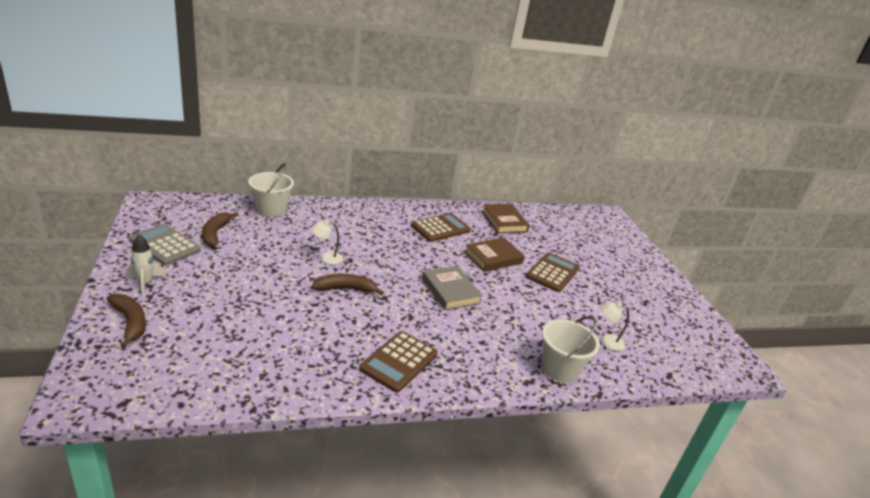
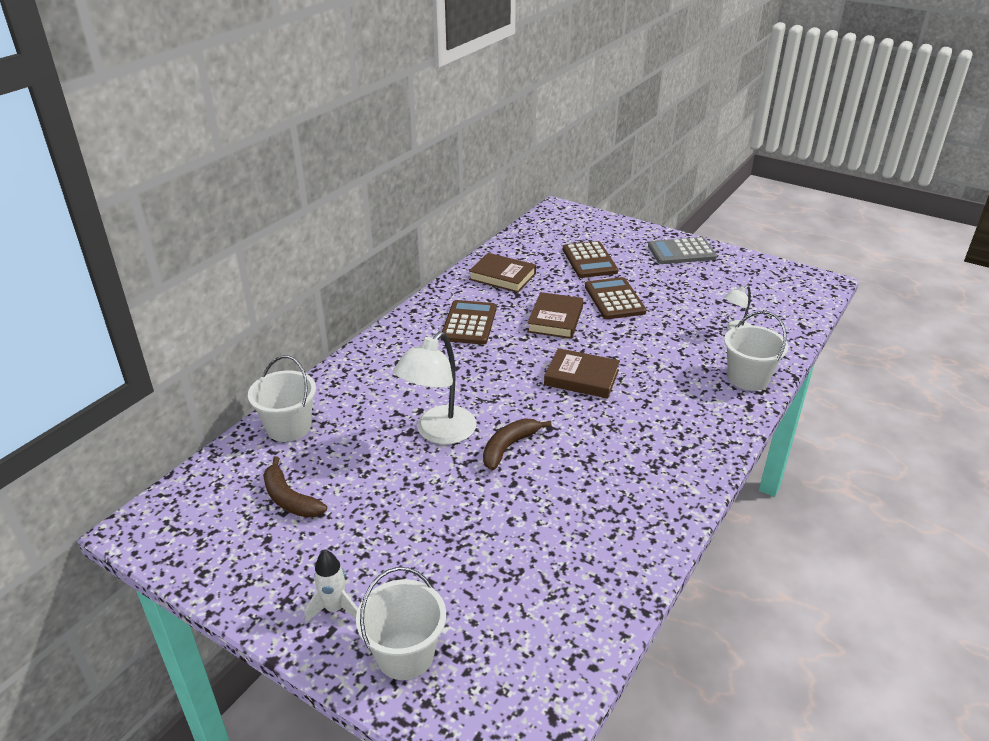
camera: 40 degrees left, 5 degrees up
(130, 322) = (405, 654): brown banana -> white bucket
(165, 245) = (266, 556): grey calculator -> grey calculator (681, 252)
(326, 258) = (438, 433): white lamp -> white lamp, size x1.98
(399, 361) = (657, 471): brown calculator -> brown calculator (589, 260)
(450, 291) = (581, 377): grey book -> brown book

